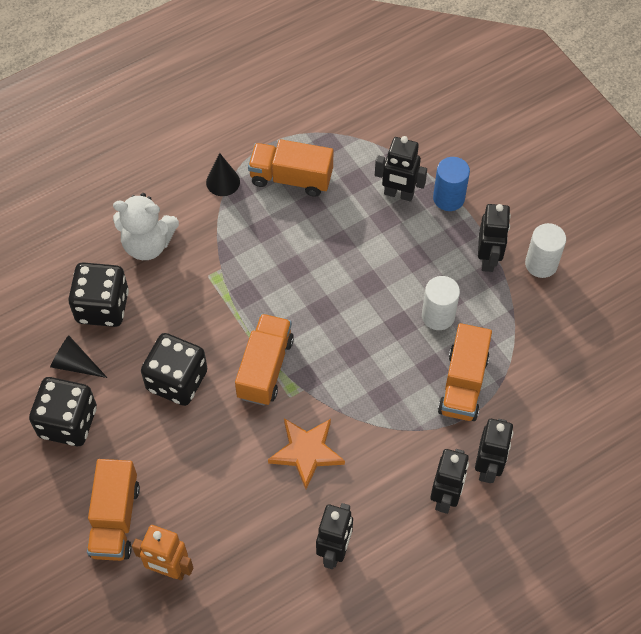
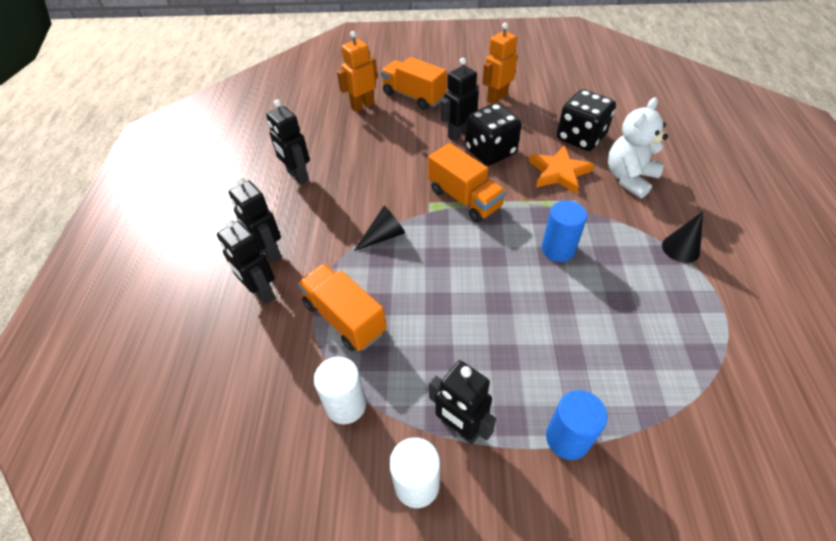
camera: 125 degrees right, 10 degrees down
(68, 422) = (497, 98): black dice -> orange robot
(75, 364) = (539, 112): black cone -> black cone (384, 236)
(282, 266) = (558, 249): none -> blue cylinder
(291, 178) = (664, 301): orange truck -> none
(306, 452) = (378, 192): orange star -> orange star (559, 172)
(398, 194) = (598, 388): black robot -> black robot (459, 134)
(438, 316) = (426, 339): white cylinder -> white cylinder (346, 405)

